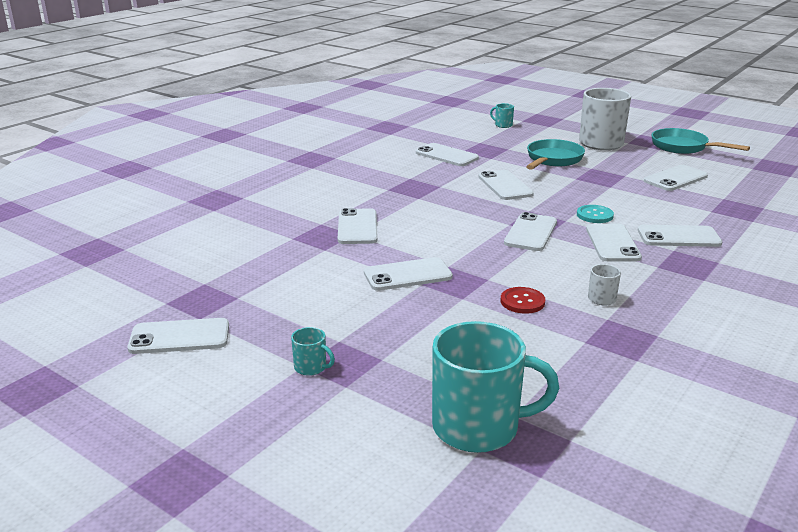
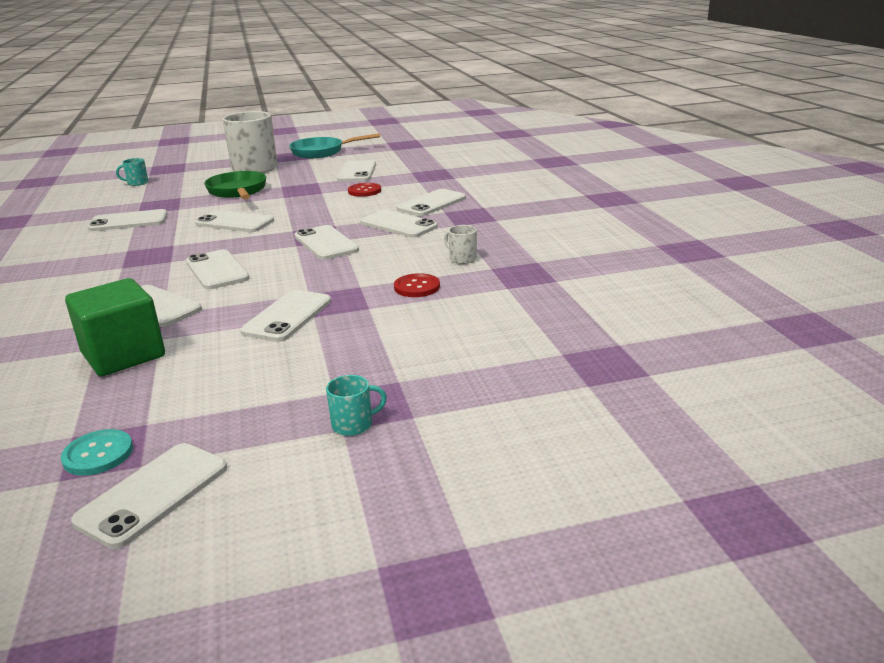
camera: 50 degrees left, 0 degrees up
(294, 250) = (123, 355): none -> green cube
(430, 219) = (217, 270): none -> white phone
(478, 427) = (558, 375): turquoise mug -> none
(553, 160) = (238, 191): turquoise pan -> green pan
(594, 215) = (349, 213): turquoise button -> turquoise button (98, 454)
(646, 200) = (364, 191): none -> red button

